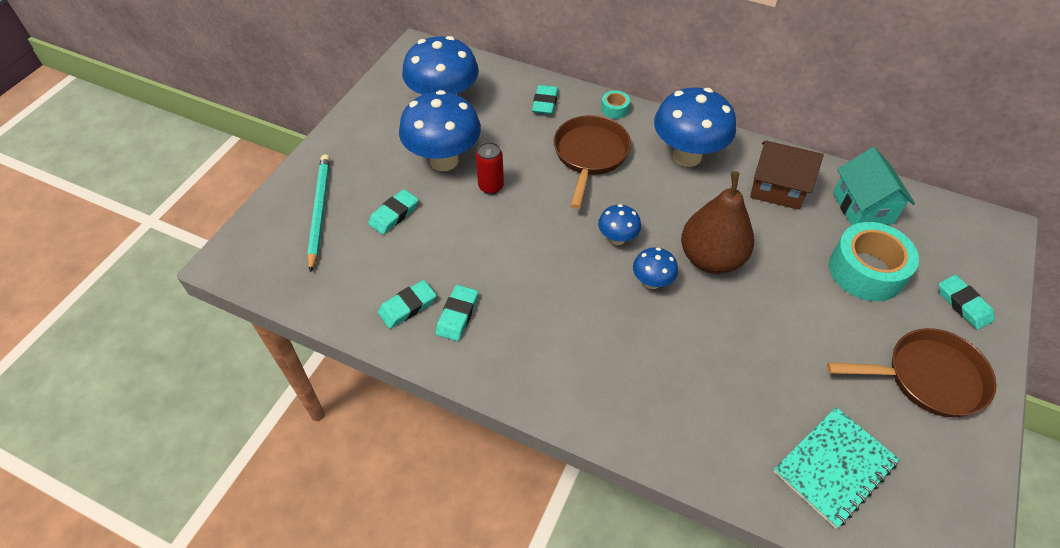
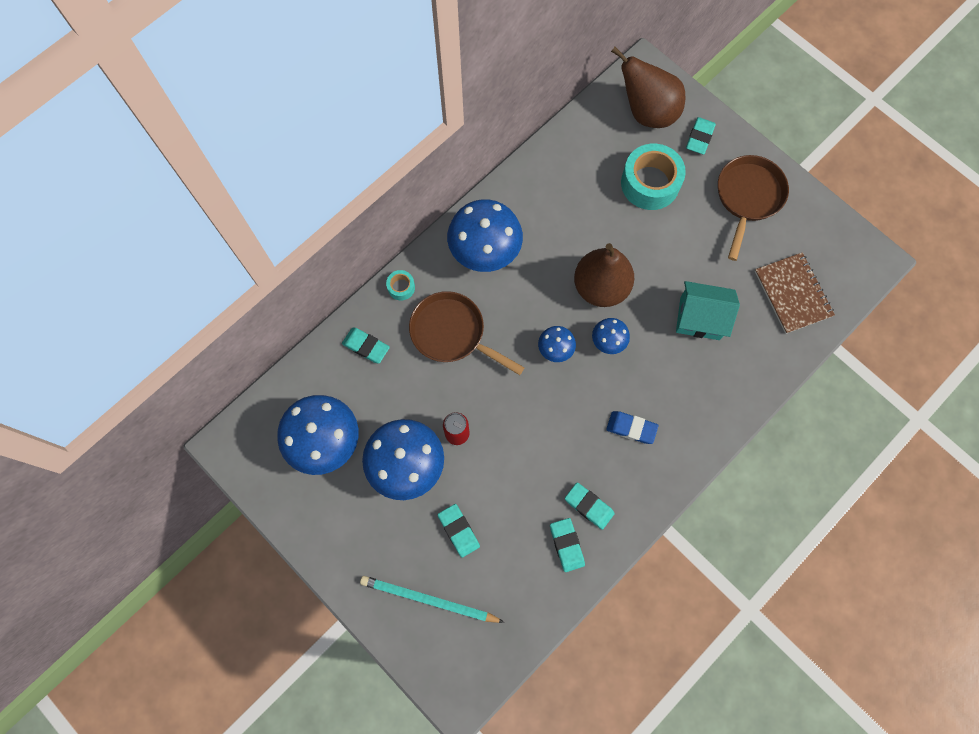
camera: 70 degrees left, 20 degrees up
(563, 331) = (631, 428): none -> blue eraser
(777, 189) = (548, 201): brown house -> none
(834, 467) = (793, 294): turquoise notebook -> brown notebook
(863, 208) = (591, 150): turquoise house -> turquoise house (700, 318)
(950, 245) = (647, 112): none -> brown pear
(963, 304) = (699, 138): turquoise eraser -> turquoise eraser turned 60 degrees counterclockwise

